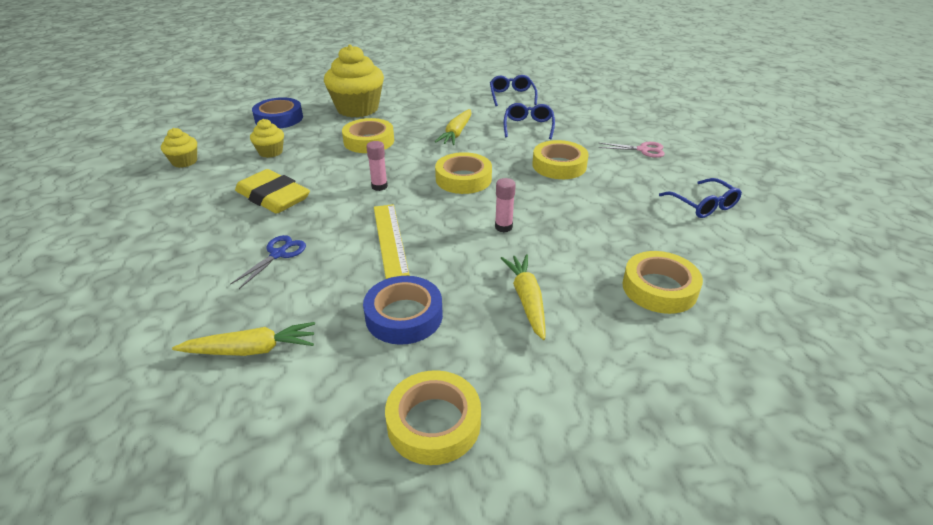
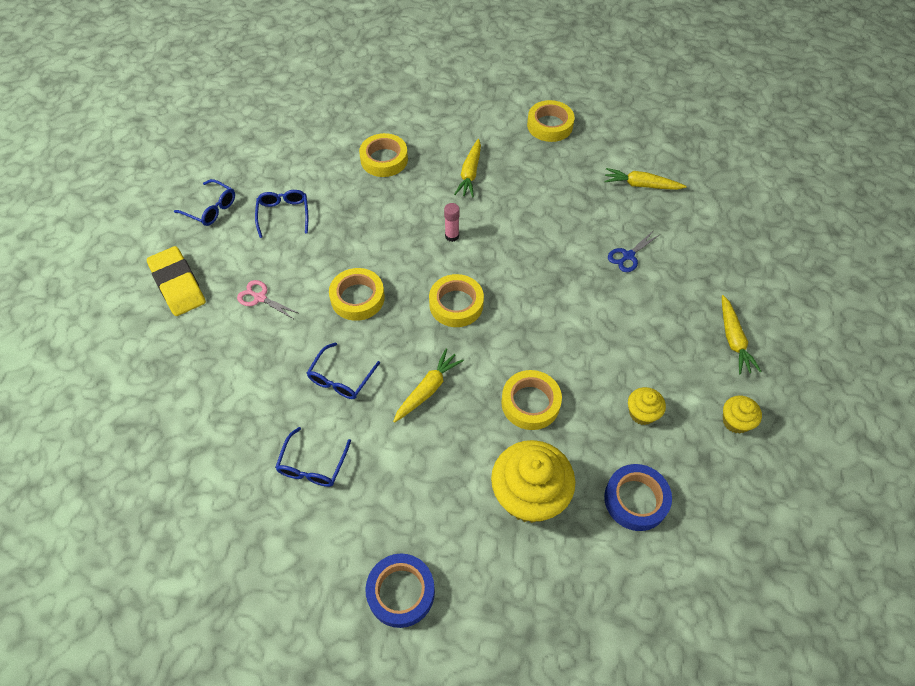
camera: 160 degrees left, 20 degrees up
(164, 209) = (733, 339): none -> yellow carrot
(273, 197) = (635, 328): yellow eraser -> yellow eraser (178, 284)
(379, 186) = (536, 316): pink glue stick -> none
(390, 239) = (542, 248): yellow ruler -> none
(404, 316) = (549, 183): blue tape -> blue tape (401, 592)
(780, 194) = (211, 209): none -> blue glasses

